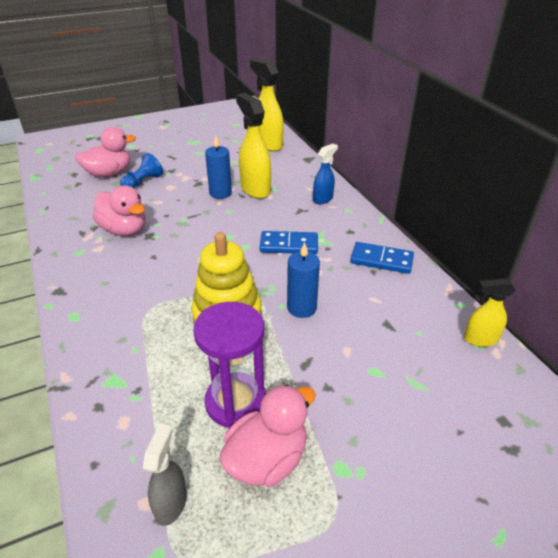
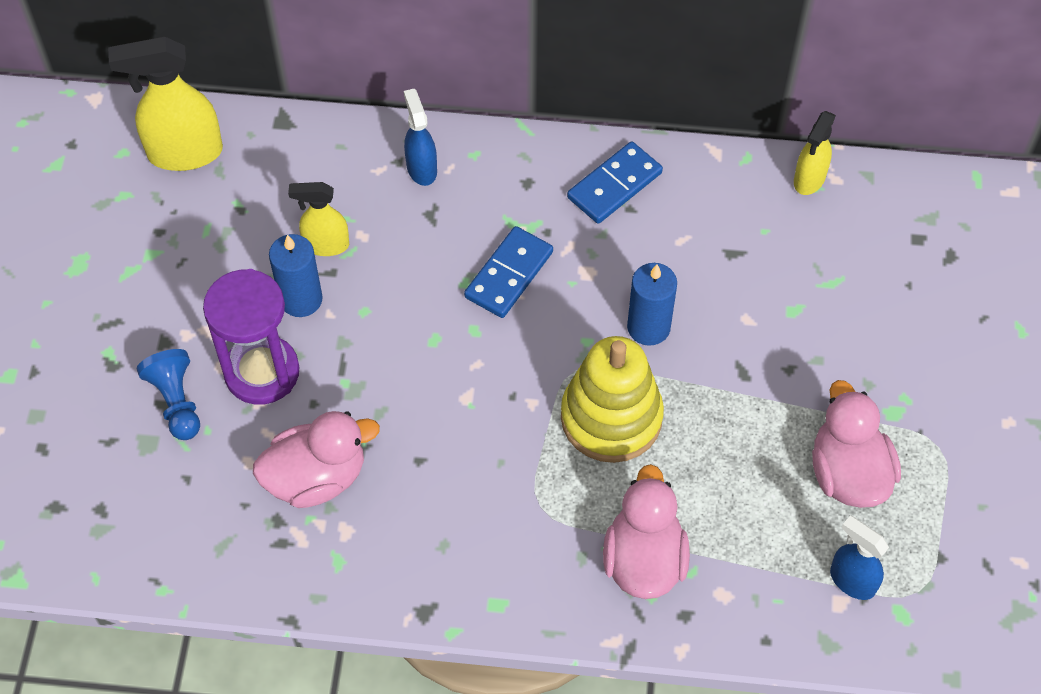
camera: 60 degrees left, 20 degrees up
(109, 173) = (99, 447): pink duck -> pink duck (644, 560)
(171, 503) = (851, 581): grey spray bottle -> blue spray bottle
(235, 402) = (759, 470): purple hourglass -> purple hourglass (262, 372)
(255, 189) = (325, 245): yellow spray bottle -> yellow spray bottle, size x0.59

